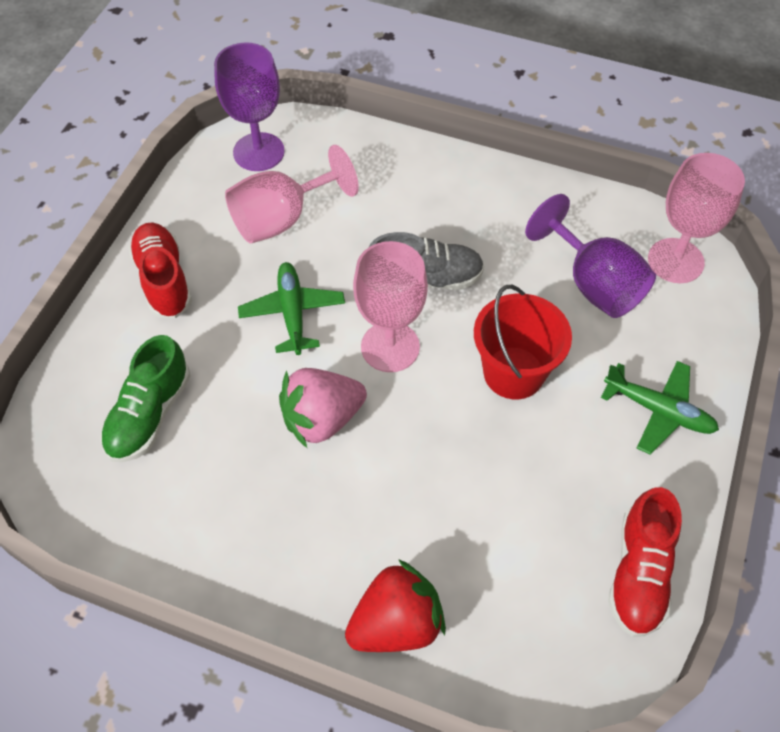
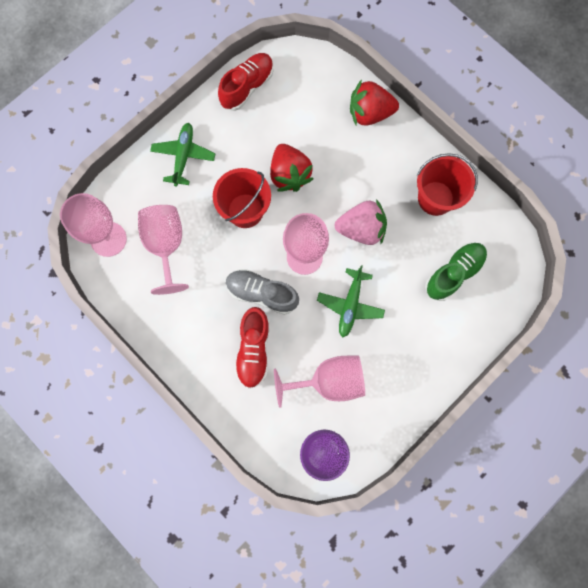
camera: 155 degrees left, 20 degrees up
(164, 280) = (419, 365): red shoe -> red shoe (254, 350)
(217, 519) = (435, 198): none -> red bucket
(478, 453) = (289, 175): none -> red strawberry
(593, 284) = (166, 245): purple goblet -> pink goblet
(659, 411) = (183, 156): green plane -> green plane turned 45 degrees clockwise

